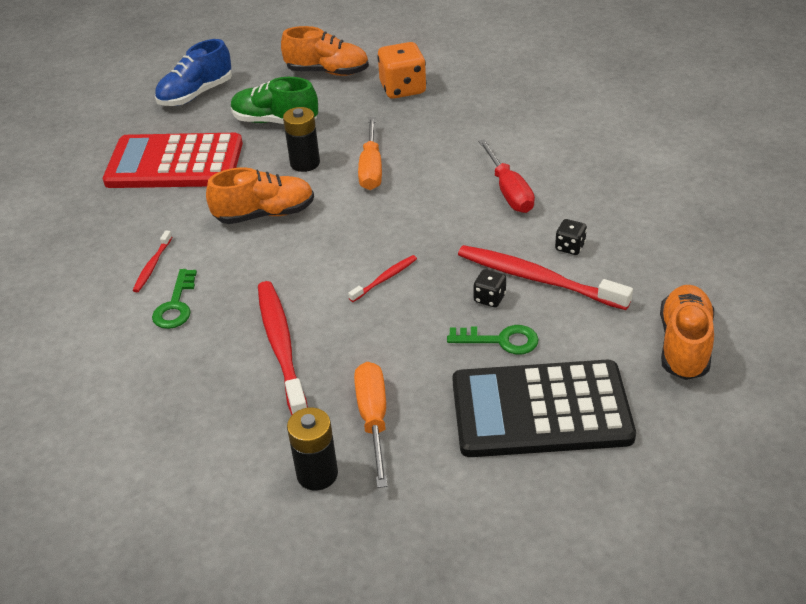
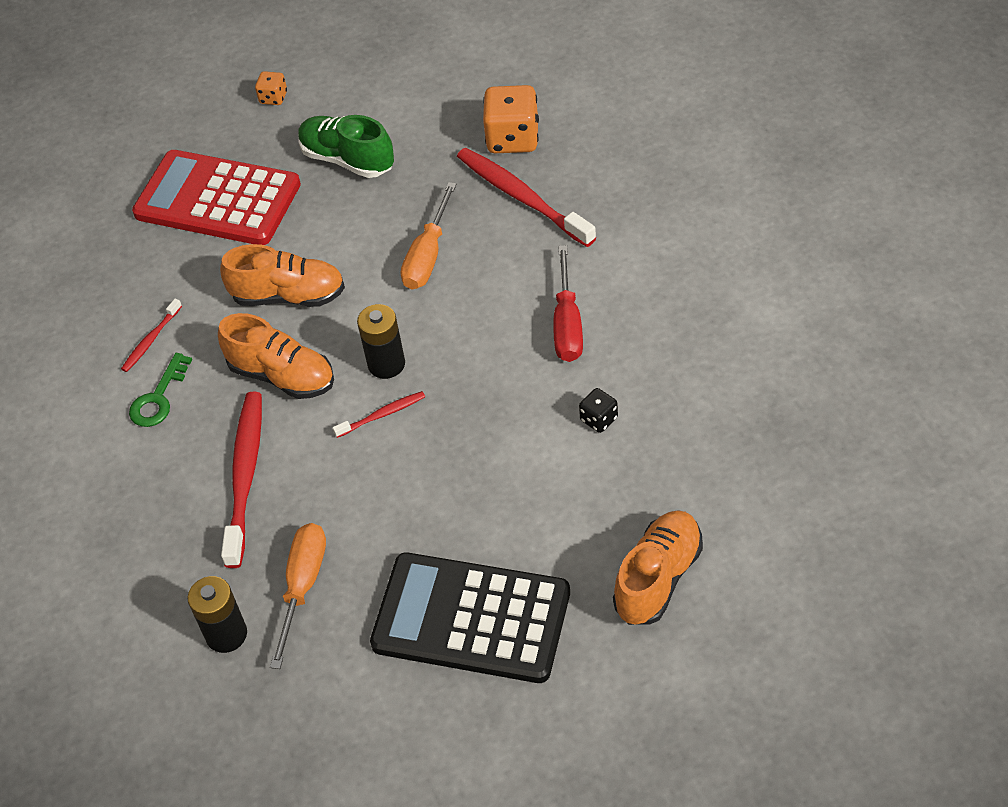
camera: 20 degrees right, 10 degrees up
(196, 94) = (273, 98): blue shoe -> orange dice
(305, 163) = (358, 231): black battery -> black battery (386, 364)
(327, 72) = (435, 92): orange shoe -> orange shoe (282, 376)
(489, 298) = (481, 467): black dice -> none
(501, 340) = (469, 524): green key -> none
(538, 279) = (544, 454): red toothbrush -> red toothbrush (522, 198)

